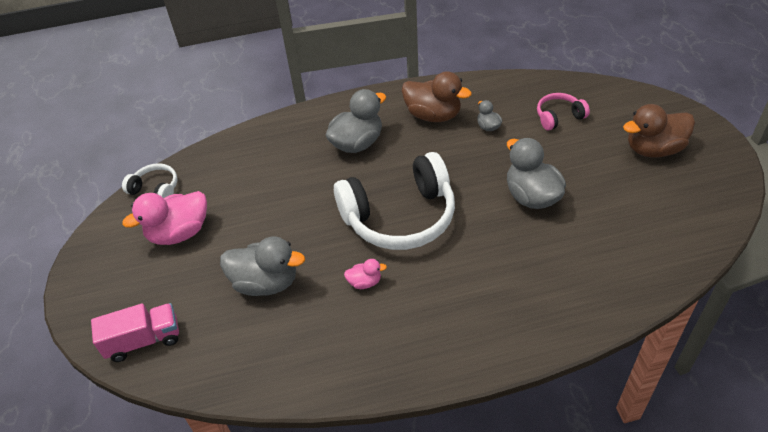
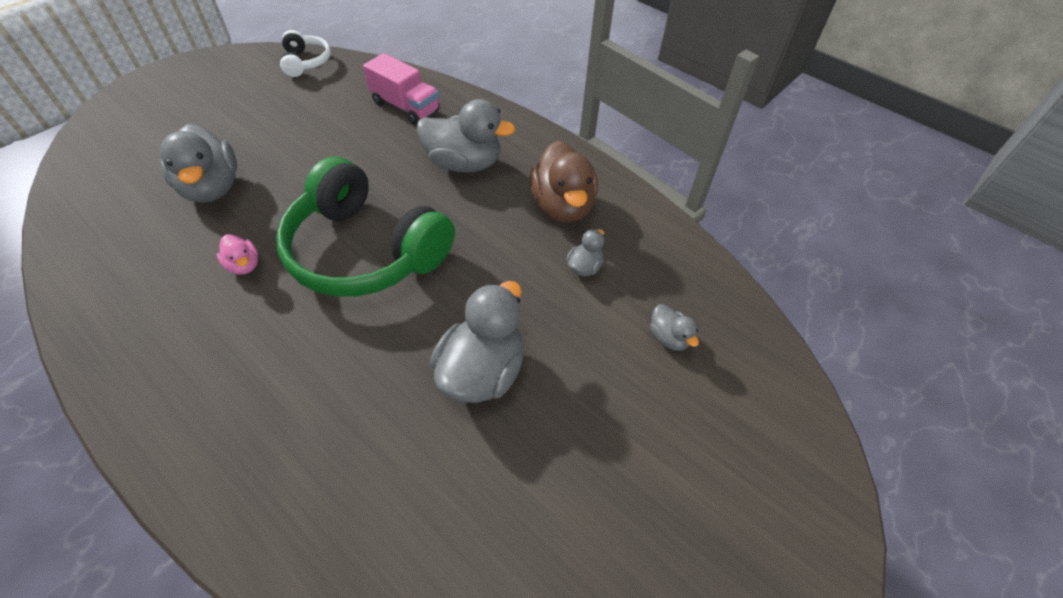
camera: 50 degrees right, 5 degrees up
(144, 340) = (107, 142): pink truck -> pink truck (405, 107)
(179, 233) = (255, 101): pink duck -> none
(400, 217) = (365, 251): white headphones -> green headphones
(559, 117) = (668, 338): pink headphones -> grey duck
(653, 149) = (698, 499): brown duck -> none

